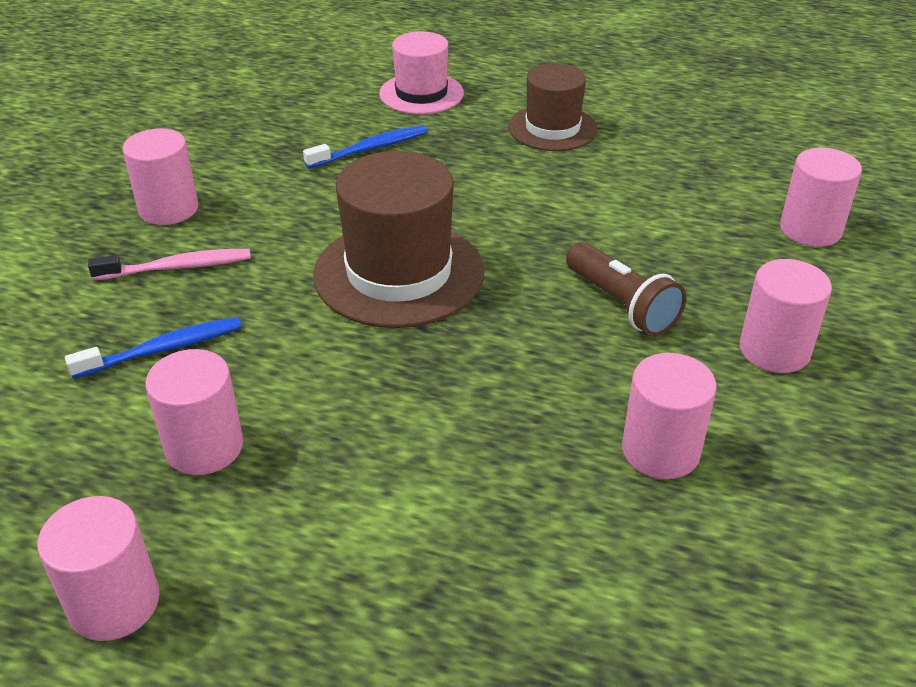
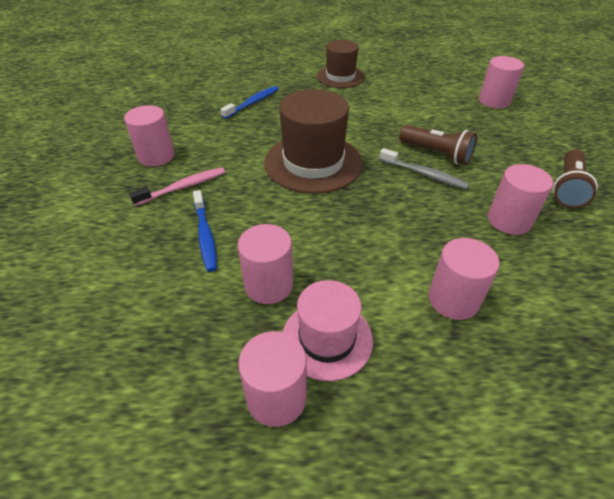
camera: 20 degrees left, 5 degrees up
(163, 349) = (205, 235): blue toothbrush -> blue toothbrush turned 120 degrees clockwise
(421, 93) = (261, 71): pink hat -> pink hat (327, 339)
(571, 335) = (424, 174): none -> grey toothbrush
(774, 350) = (521, 159): pink cylinder -> pink cylinder (453, 299)
(819, 423) = (567, 188): none -> brown flashlight

